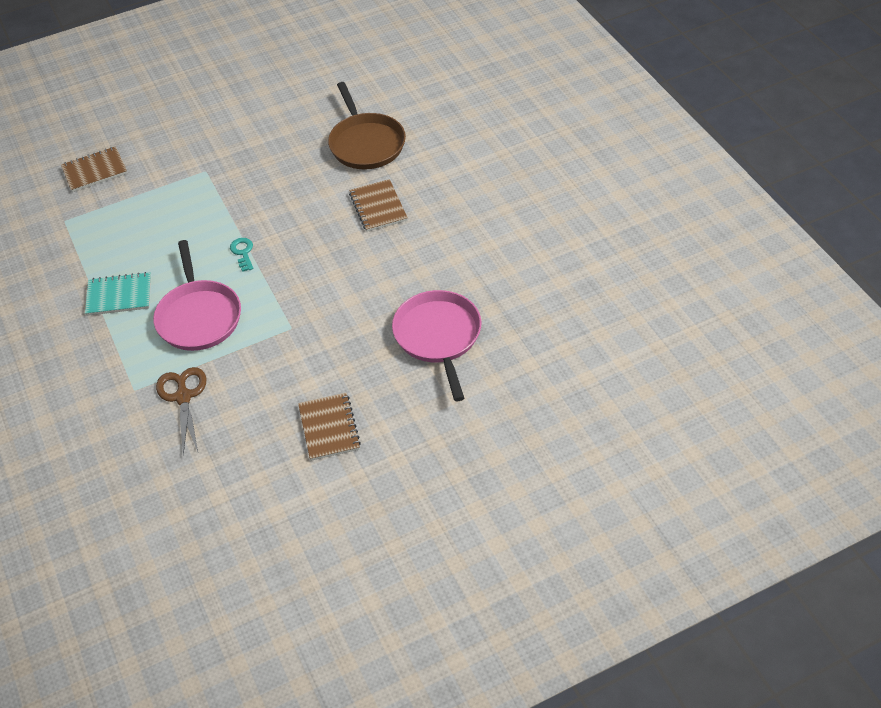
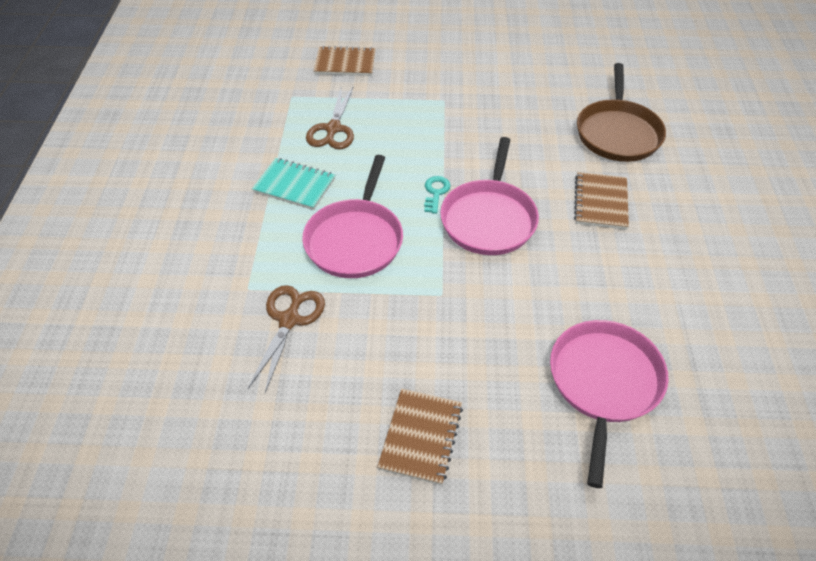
camera: 25 degrees right, 0 degrees up
(122, 235) = (333, 129): none -> brown scissors
(297, 255) = (489, 218): none -> pink pan

